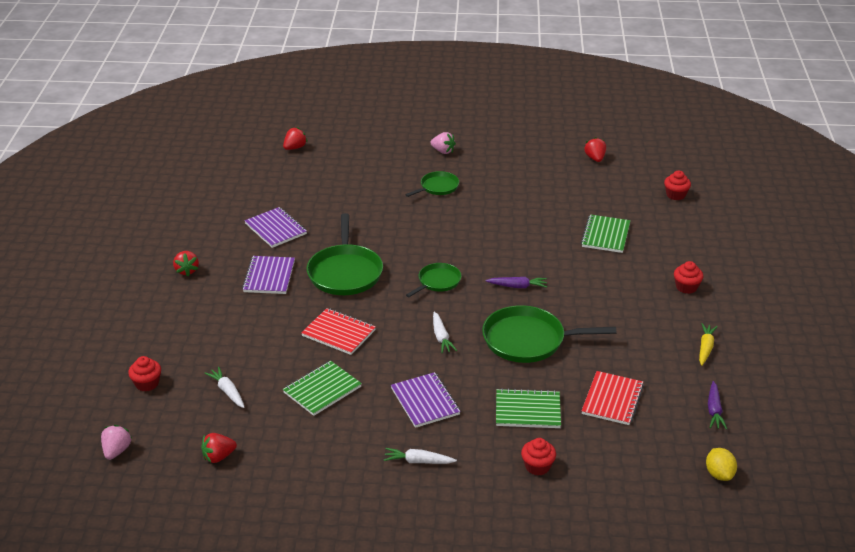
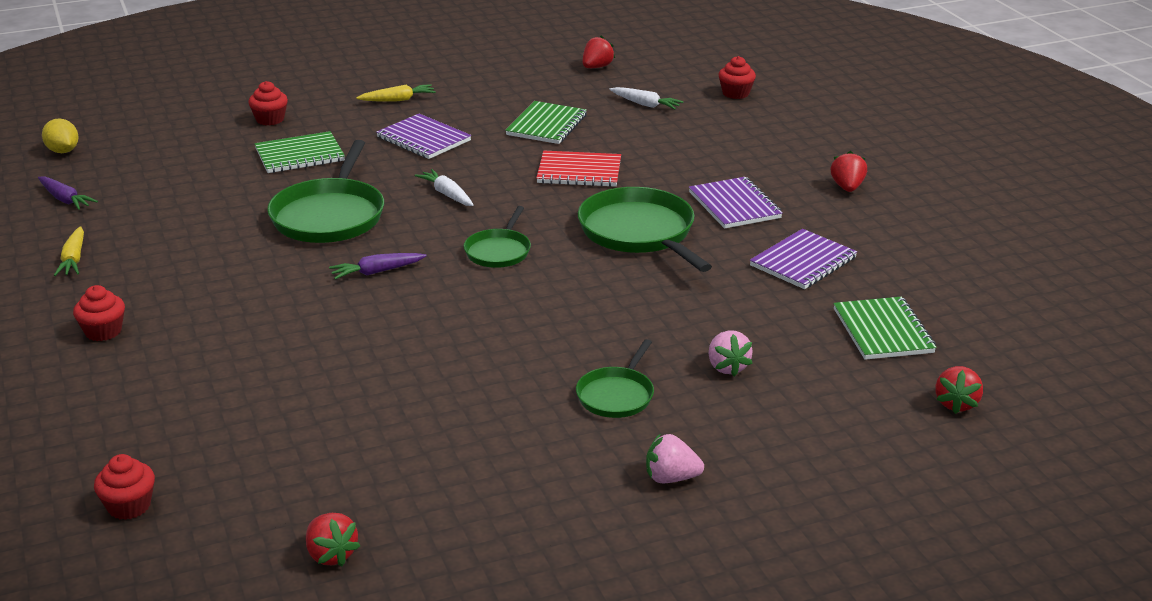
camera: 155 degrees right, 5 degrees down
(116, 451) = (695, 53): pink strawberry -> pink strawberry (727, 367)
(187, 271) = (847, 187): red strawberry -> red strawberry turned 45 degrees clockwise
(275, 229) = (803, 262): purple notebook -> purple notebook turned 75 degrees counterclockwise
(418, 461) = (398, 100): white carrot -> yellow carrot
(528, 340) = (329, 215): green pan -> green pan turned 120 degrees clockwise
(606, 235) = (259, 383): green notebook -> green notebook (883, 331)
(612, 399) = (199, 183): red notebook -> none
(714, 410) = (65, 199): purple carrot -> purple carrot turned 150 degrees clockwise

